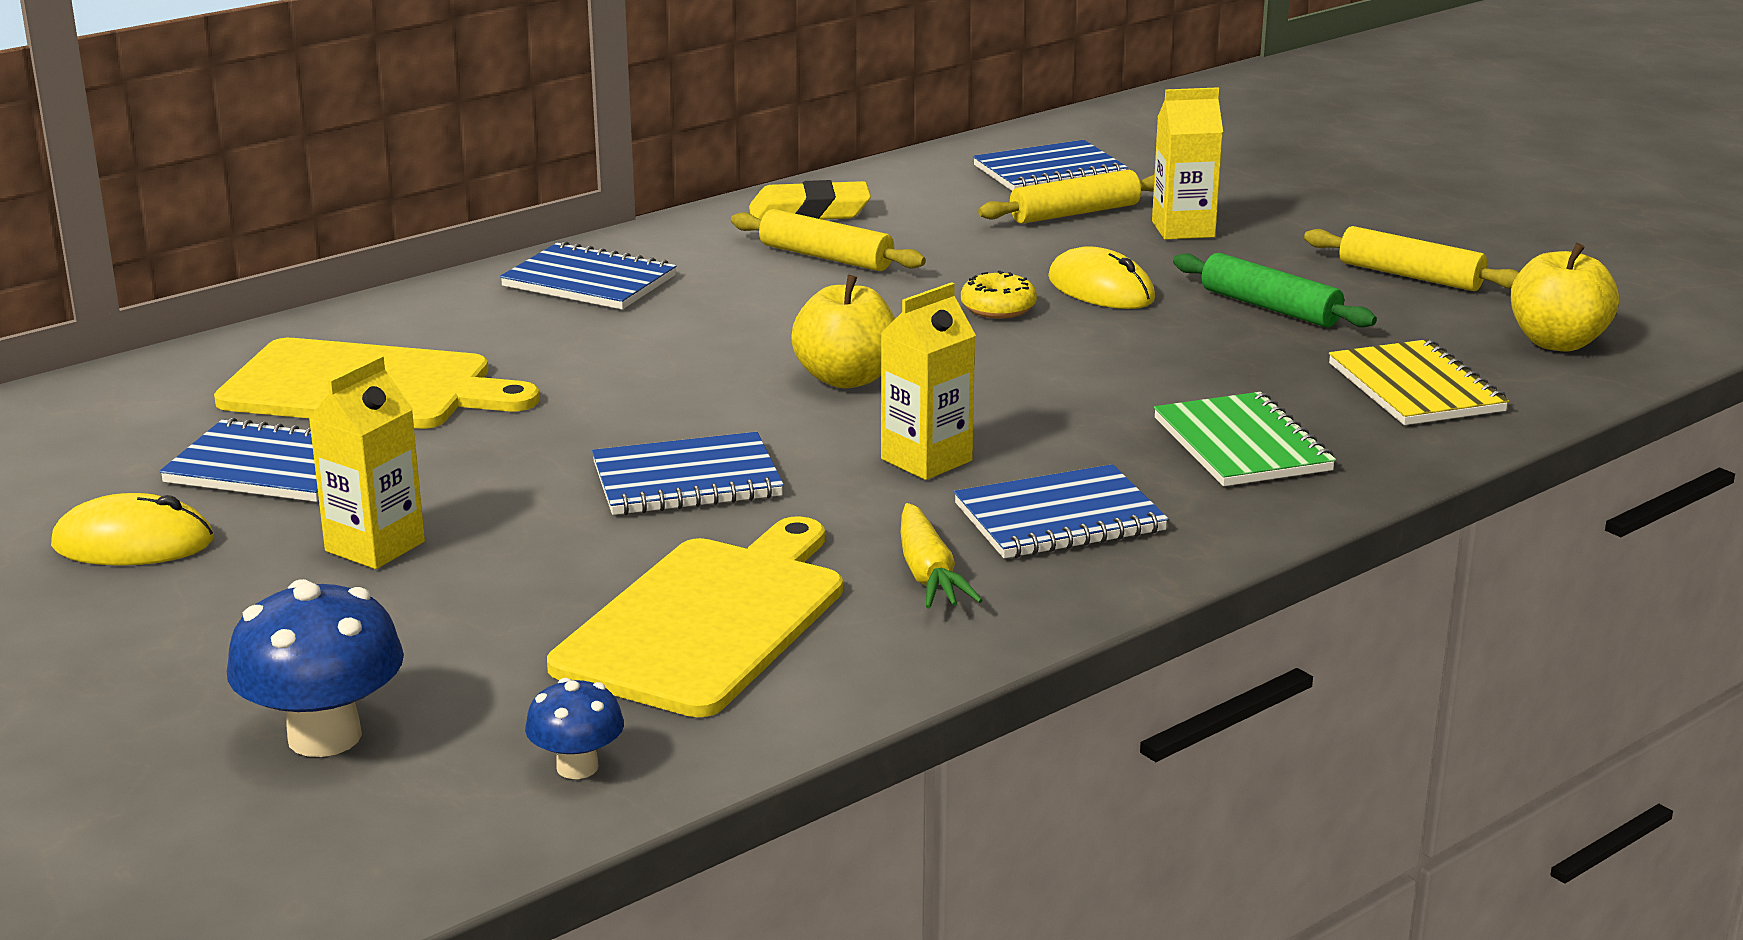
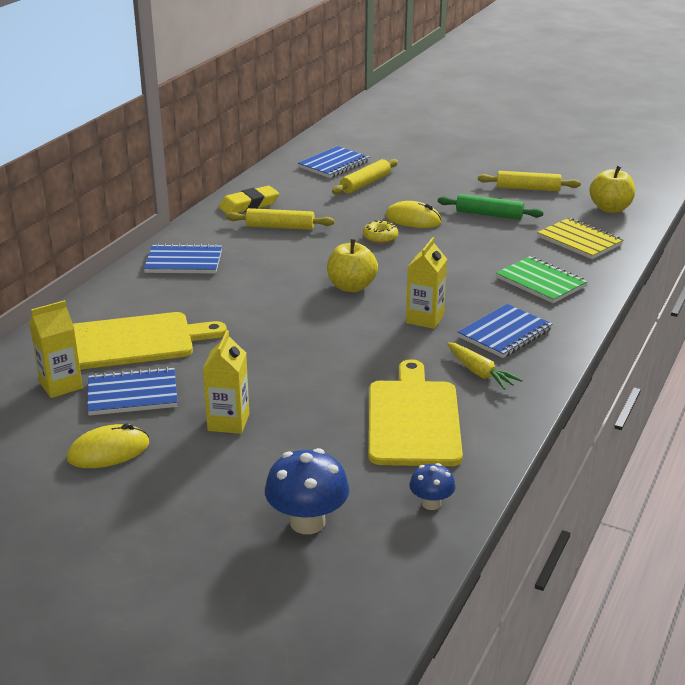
camera: 25 degrees left, 5 degrees up
(686, 480) = (334, 353): blue notebook -> none
(1183, 229) = (418, 183): yellow carton -> yellow carton (61, 385)

